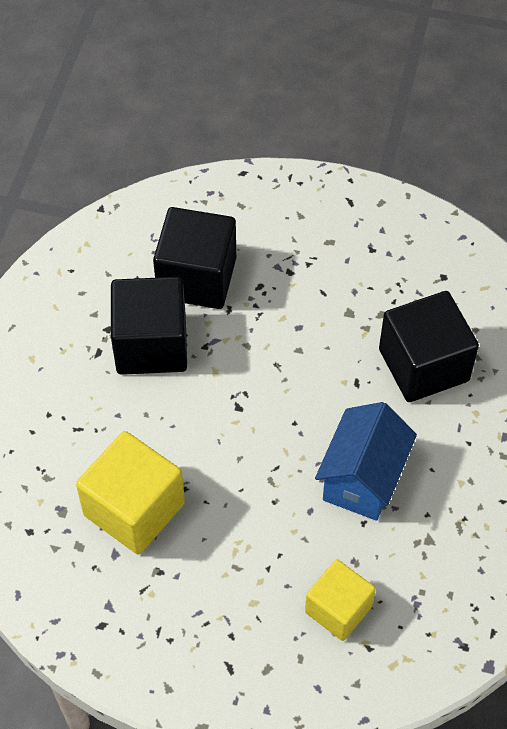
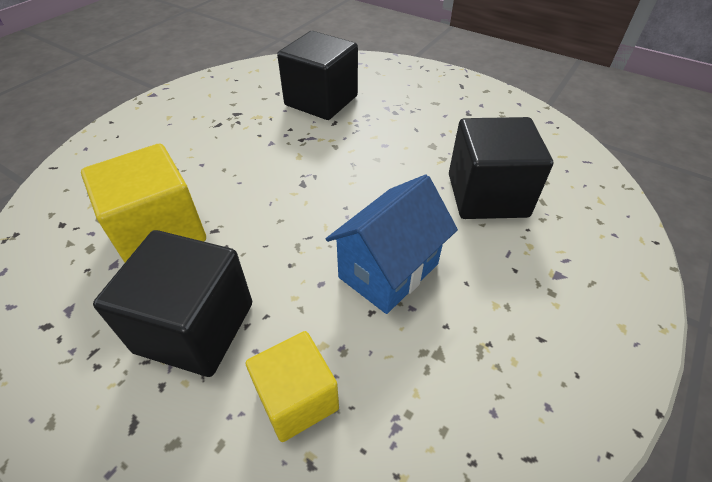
camera: 20 degrees right, 10 degrees down
(151, 344) = (260, 129): black cube -> black cube (195, 327)

